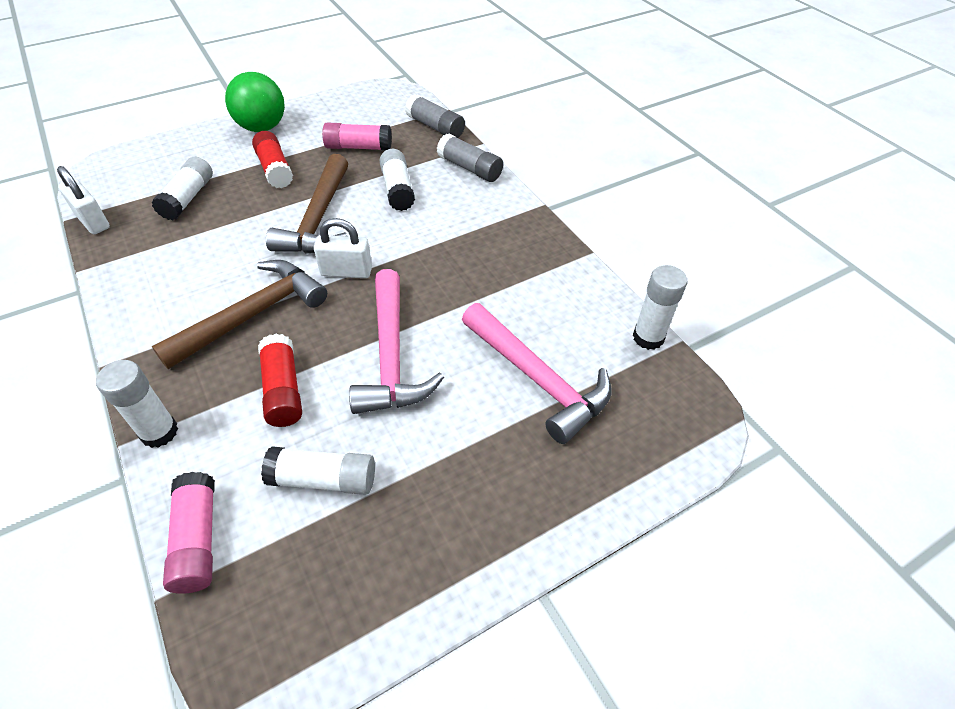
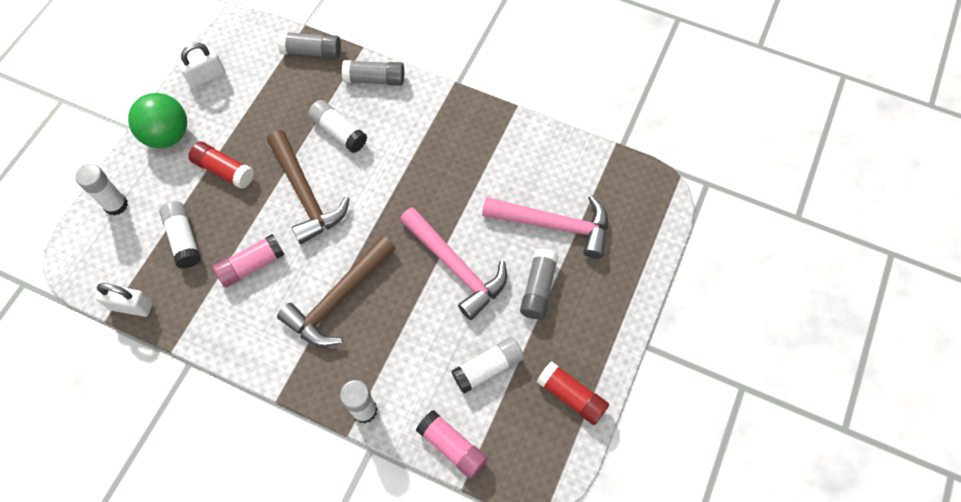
camera: 35 degrees left, 15 degrees up
(252, 315) = (338, 298): brown hammer -> brown hammer turned 150 degrees counterclockwise
(283, 390) = (411, 334): red glue stick -> red glue stick (571, 396)
(346, 271) = (369, 225): white padlock -> white padlock (206, 77)
(358, 147) = (269, 108): pink glue stick -> pink glue stick (251, 265)
(460, 432) = (538, 288): none -> grey glue stick
(648, 337) = (596, 153): white glue stick -> white glue stick (116, 205)

